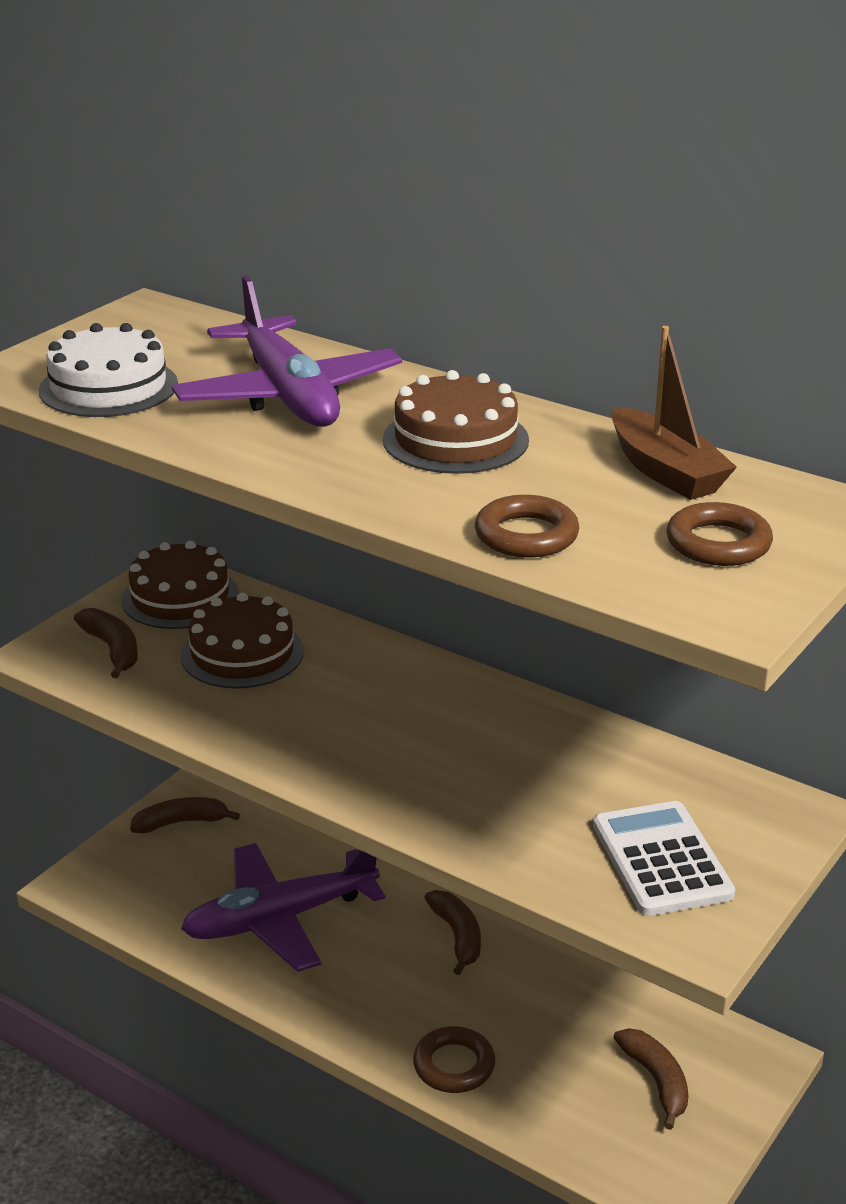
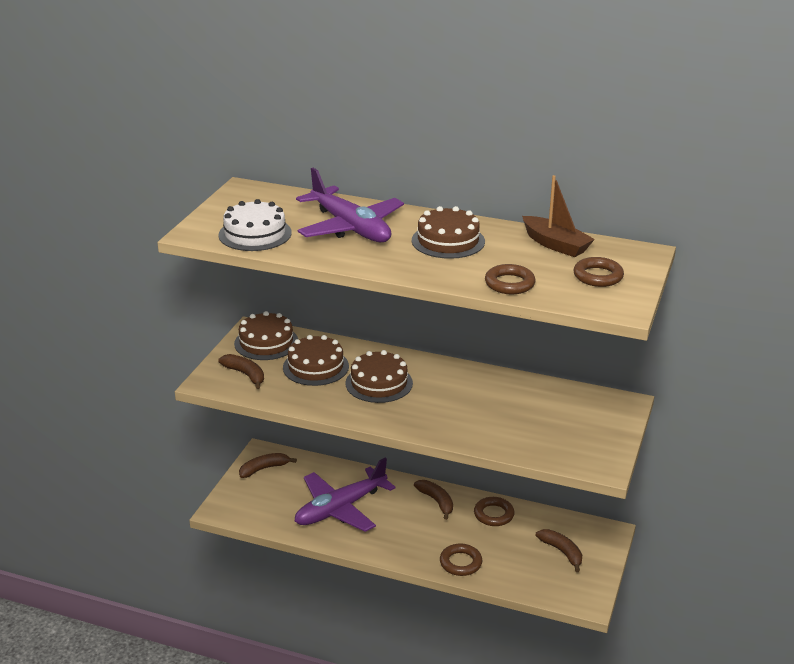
camera: 15 degrees left, 0 degrees up
(339, 700) = (379, 383): none -> brown cake
(553, 981) = (493, 514): none -> brown ring
(661, 860) = (571, 434): white calculator -> none

